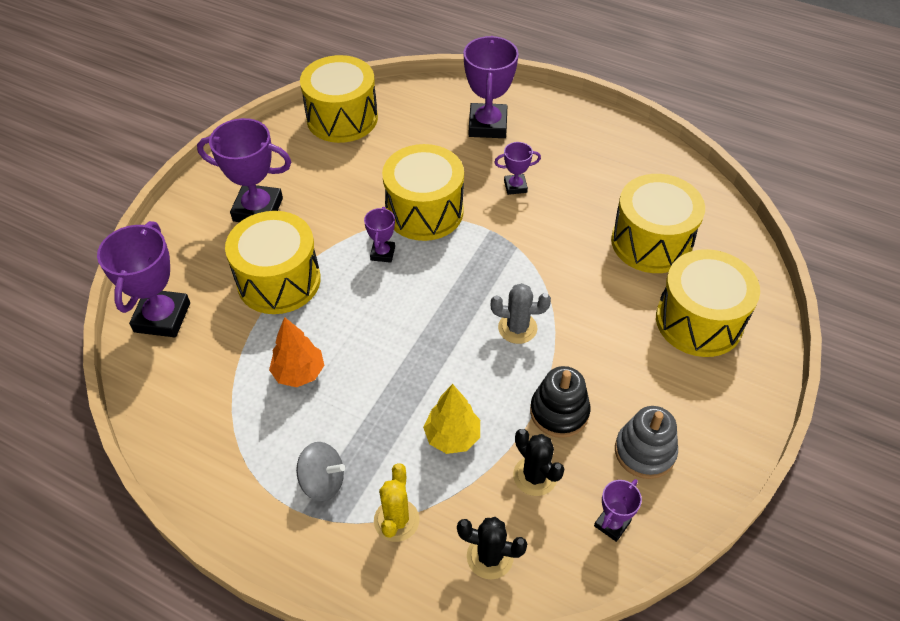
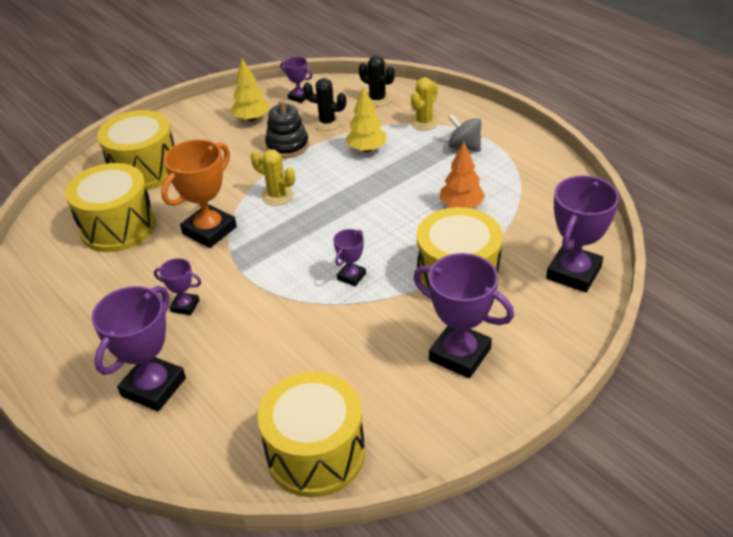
camera: 155 degrees left, 10 degrees down
(424, 211) = (289, 305): yellow drum -> none
(517, 328) = (277, 195): grey cactus -> yellow cactus
(535, 476) = (327, 122): black cactus -> black cactus turned 60 degrees counterclockwise
(555, 264) = (209, 230): none -> orange trophy
(612, 524) = (299, 97): purple trophy -> purple trophy turned 60 degrees clockwise
(644, 451) = (251, 118): grey stacking toy -> yellow tree

